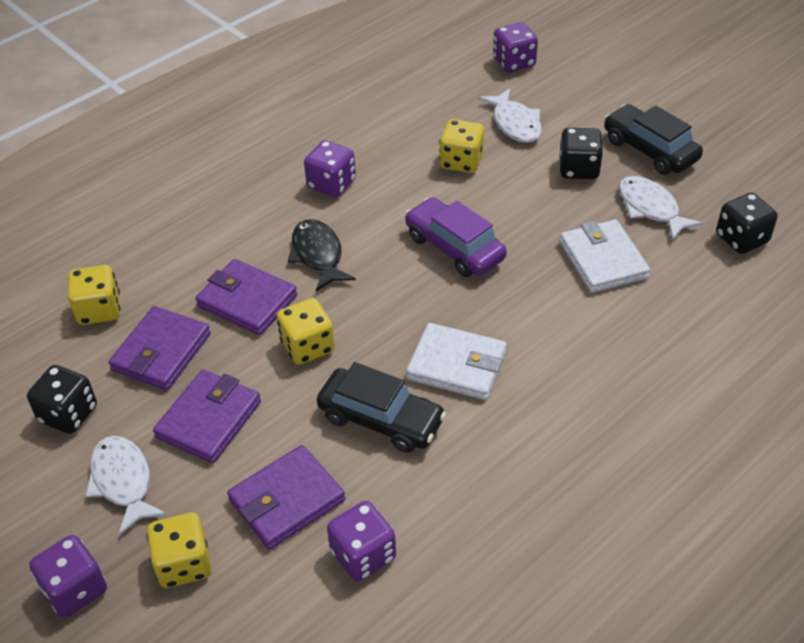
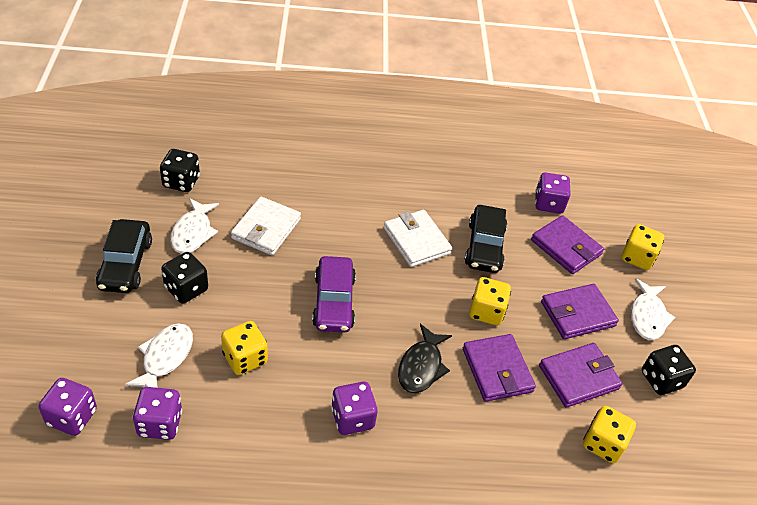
camera: 145 degrees left, 0 degrees up
(75, 589) = (698, 284): purple dice -> purple dice (160, 423)
(286, 500) = (566, 247): purple wallet -> purple wallet turned 45 degrees clockwise
(381, 419) = (484, 246): black car -> black car turned 150 degrees counterclockwise

